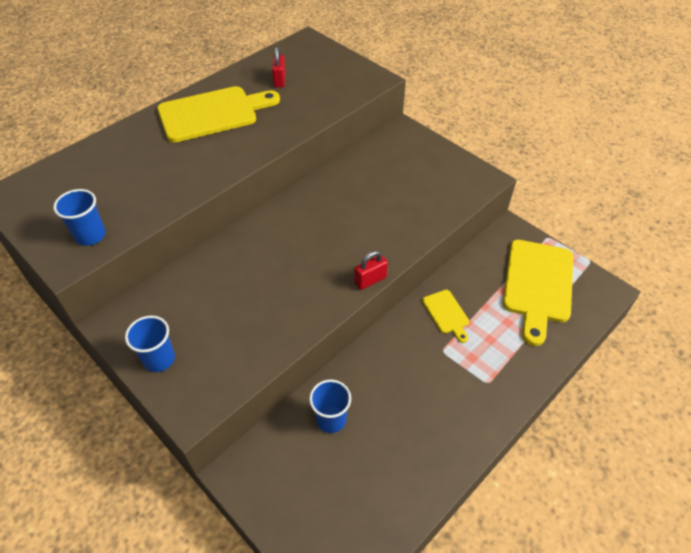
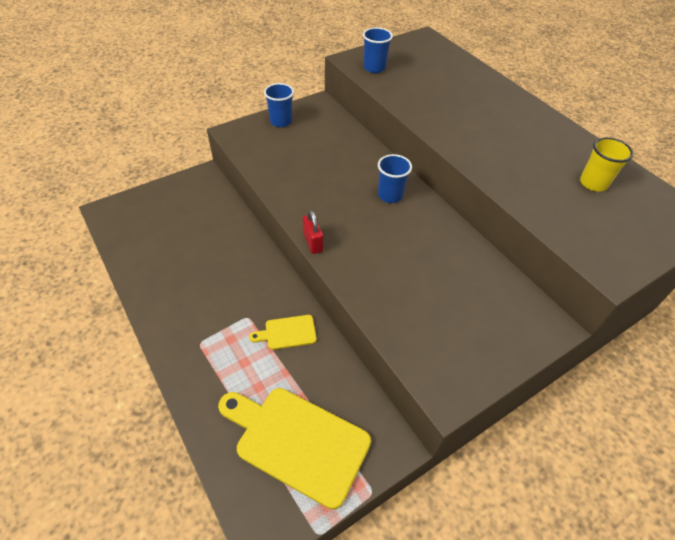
camera: 100 degrees right, 0 degrees up
(213, 113) = (526, 132): yellow cutting board -> none
(279, 80) = (593, 183): red padlock -> yellow cup
(331, 419) = (218, 227): blue cup -> blue cup (390, 195)

